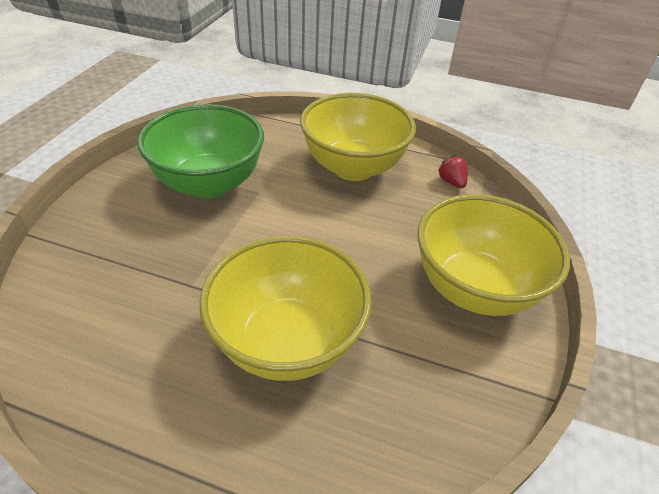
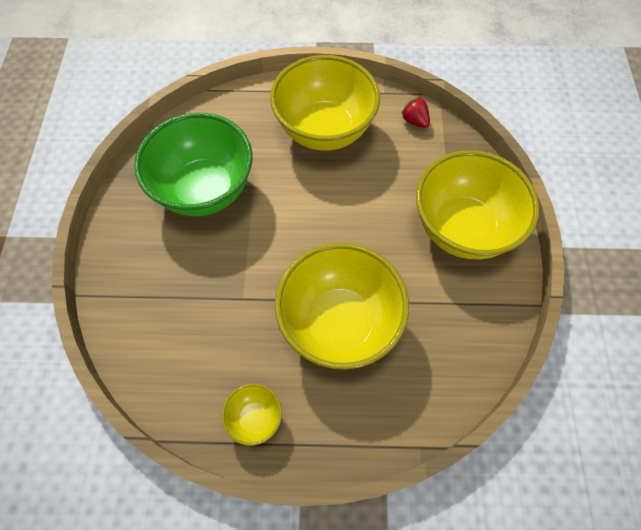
camera: 15 degrees left, 20 degrees up
(131, 415) = (255, 418): none -> yellow bowl

